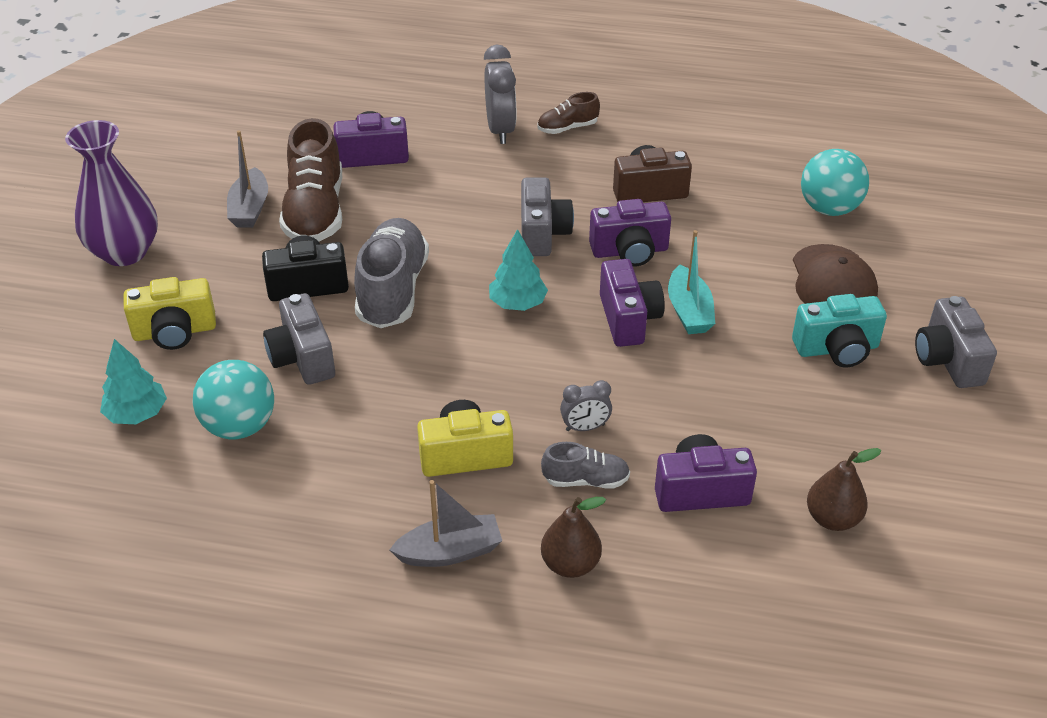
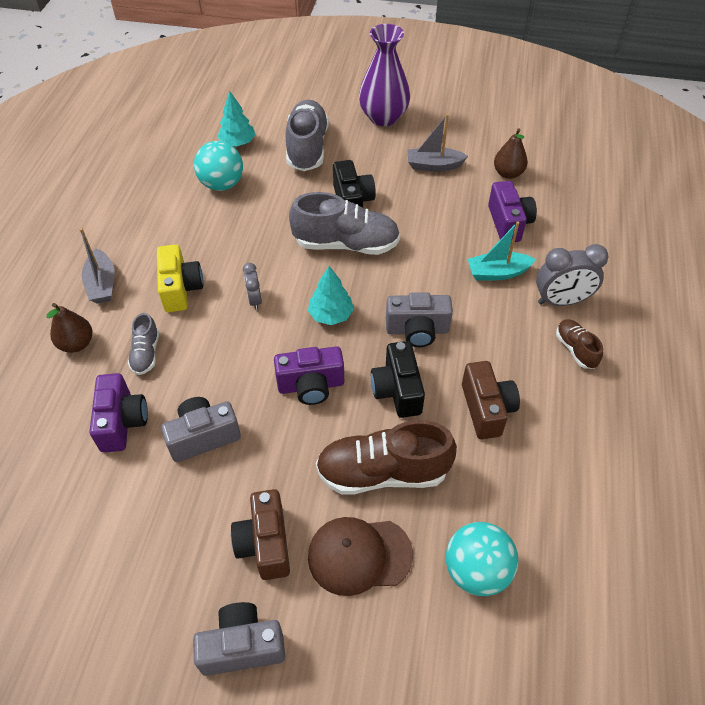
camera: 90 degrees right, 10 degrees up
(175, 332) = (307, 148): yellow camera -> grey shoe
(302, 358) = (279, 205): grey camera -> grey camera (203, 437)
(315, 212) = (433, 198): brown shoe -> brown shoe (383, 472)
(585, 427) = (196, 354): grey clock -> grey clock (255, 300)
(629, 251) = (397, 390): purple camera -> black camera
(689, 311) = (319, 429): turquoise boat -> turquoise boat (497, 273)
(832, 518) = (76, 509): brown pear -> brown pear (508, 173)
(837, 349) = (265, 543): turquoise camera -> brown camera

